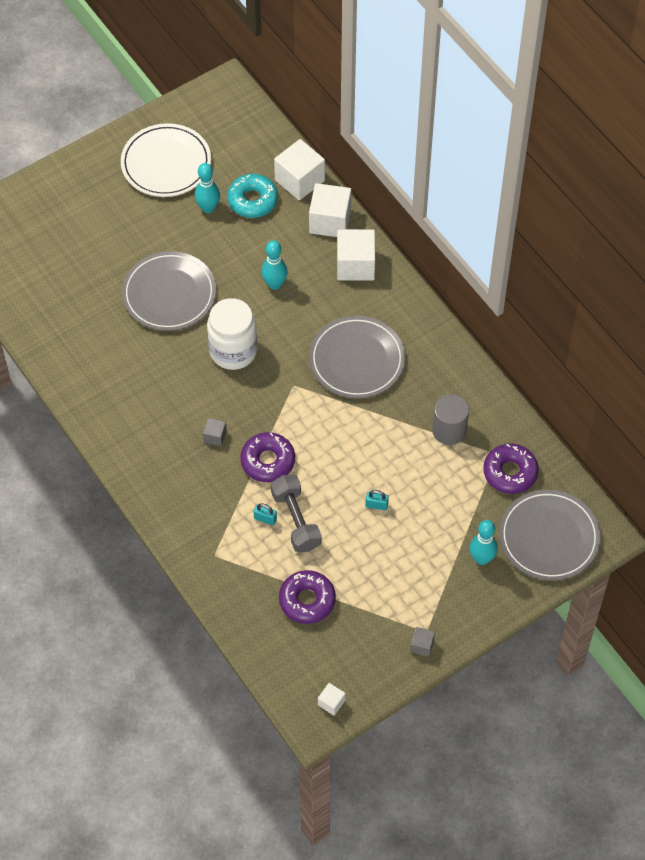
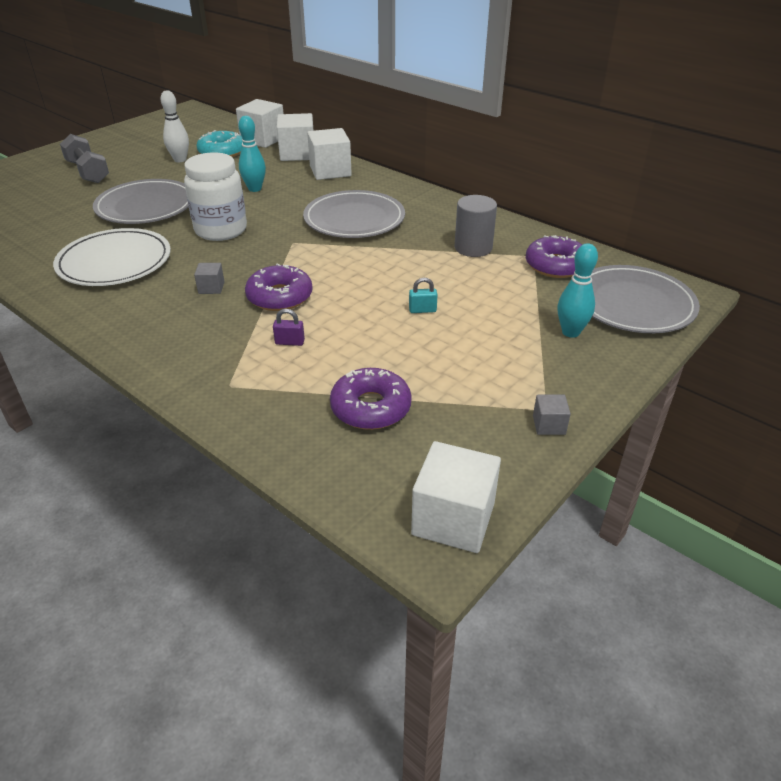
camera: 15 degrees left, 20 degrees down
(166, 163) = (137, 144): white plate -> white plate (114, 262)
(208, 208) = (180, 160): turquoise bowling pin -> white bowling pin
(265, 519) = (289, 342): turquoise padlock -> purple padlock
(296, 520) = (329, 337): grey dumbbell -> grey dumbbell (88, 172)
(331, 703) = (453, 519): white cube -> white cube, size x2.07

